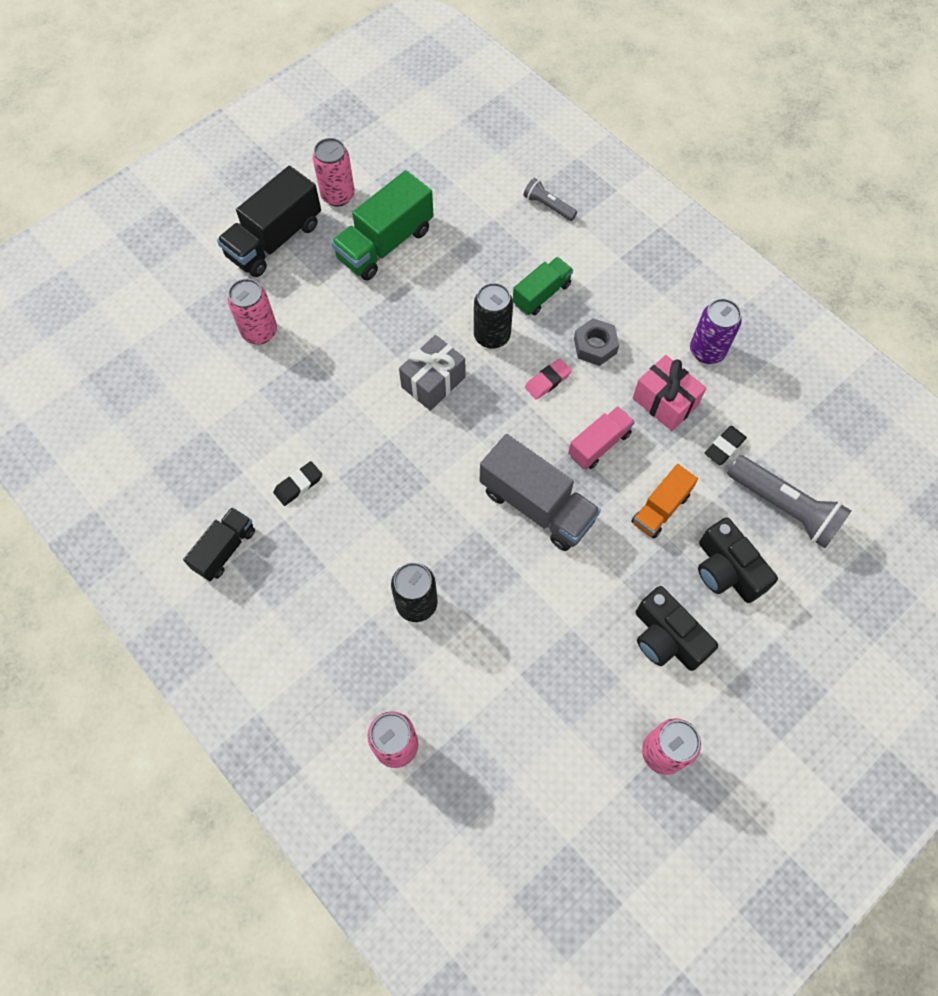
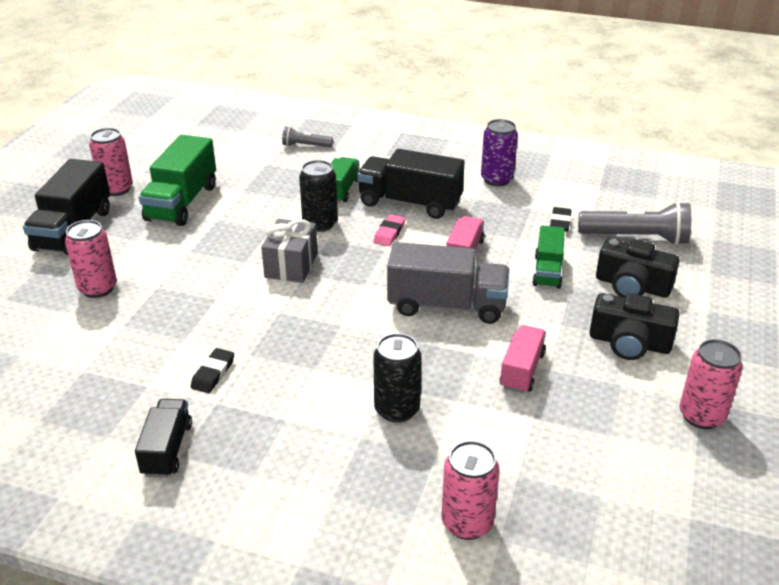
camera: 30 degrees left, 30 degrees down
(547, 617) = (522, 370): none -> pink truck
(595, 346) = (410, 203): grey nut -> black truck
(660, 509) = (547, 271): orange truck -> green truck
(665, 402) = (492, 214): pink gift -> none

